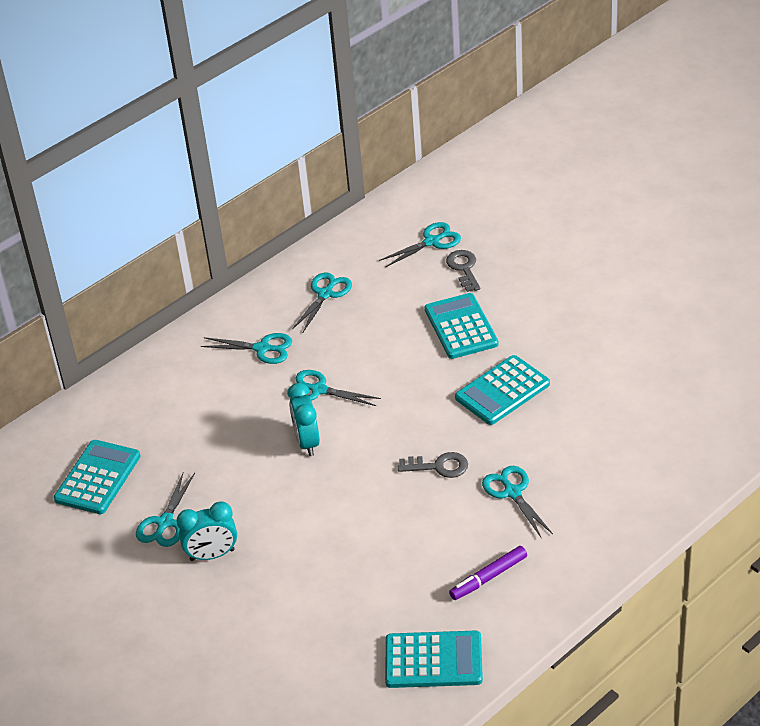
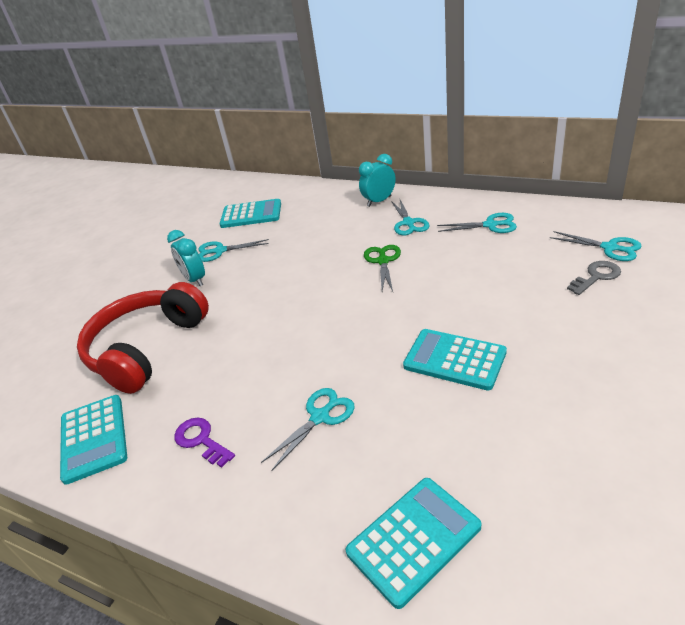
camera: 70 degrees right, 5 degrees down
(307, 442) = (323, 277): turquoise clock -> turquoise clock (379, 201)
(318, 390) = (383, 261): turquoise scissors -> green scissors
(318, 611) = (147, 348): none -> red headphones
(439, 466) = (331, 355): grey key -> none
(461, 327) = (518, 303): turquoise calculator -> turquoise calculator (414, 539)
(488, 577) = (201, 440): purple marker -> purple key

